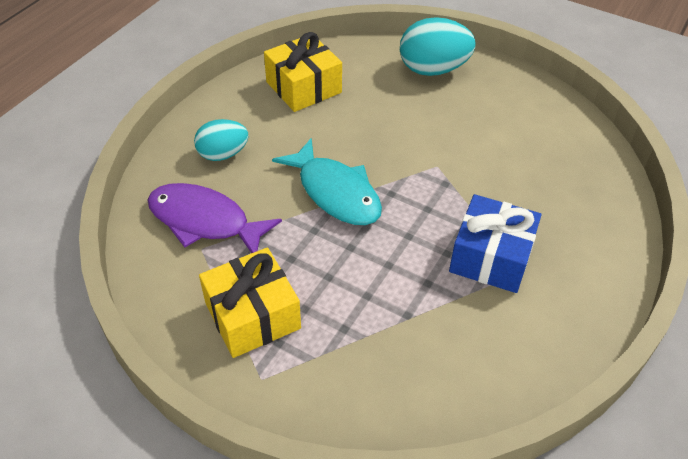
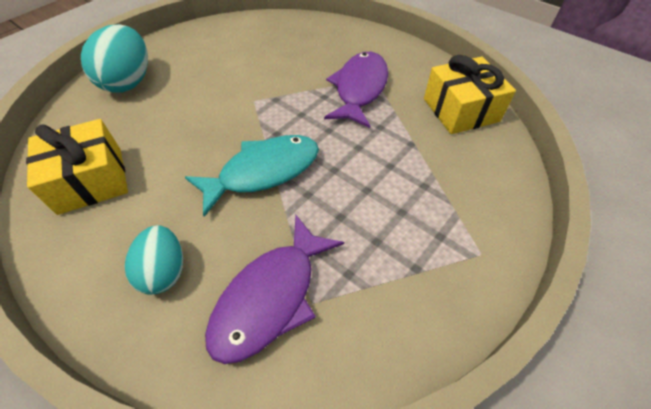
camera: 80 degrees left, 5 degrees up
(252, 315) = (409, 256): yellow gift -> yellow gift (460, 110)
(491, 257) = (359, 89): blue gift -> purple fish

